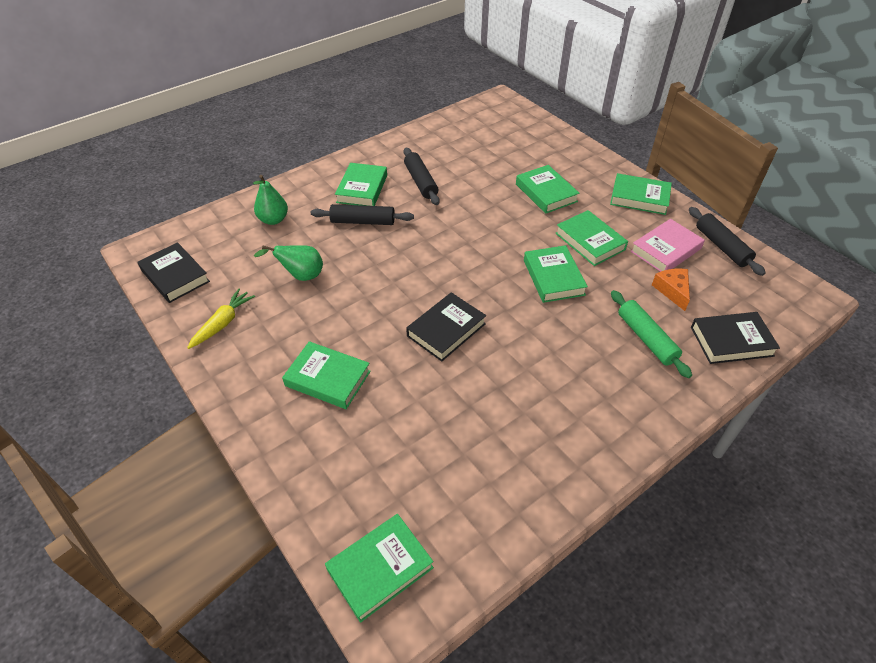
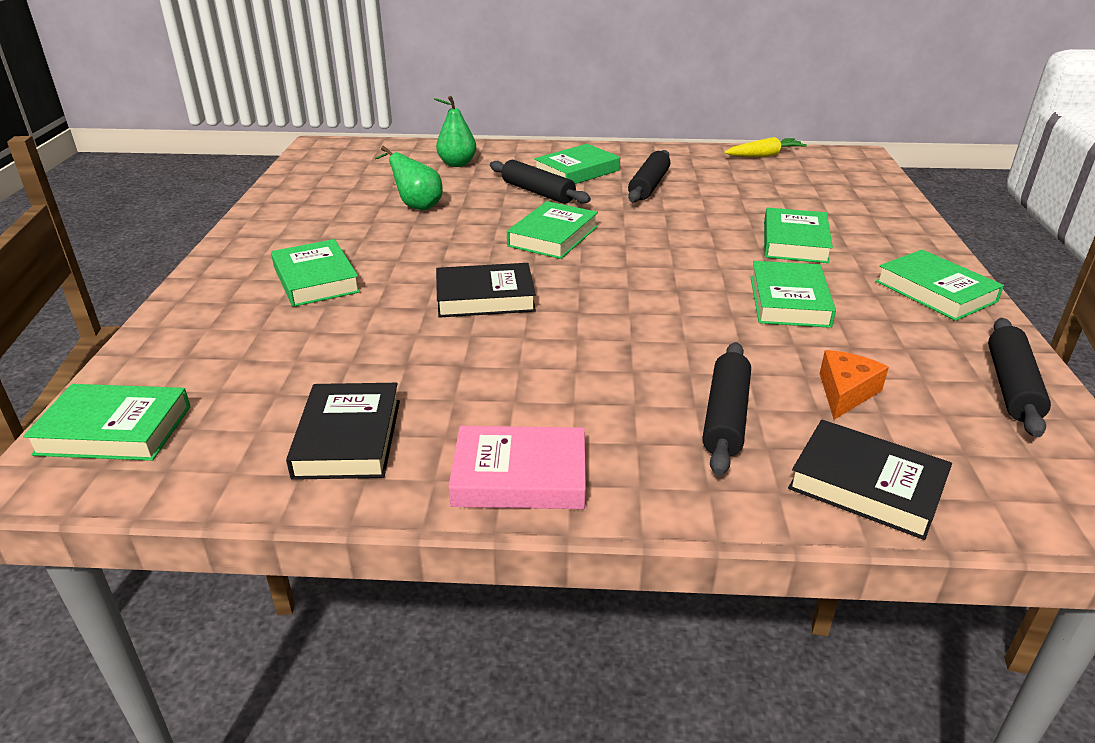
camera: 40 degrees right, 15 degrees down
(175, 276) = (318, 169): black book -> black book (348, 438)
(222, 323) = (300, 209): yellow carrot -> yellow carrot (764, 155)
(553, 277) = (684, 310): green book -> green book (553, 236)
(646, 338) = (725, 417): green rolling pin -> black rolling pin
(665, 250) = (899, 352): pink book -> pink book (520, 476)

